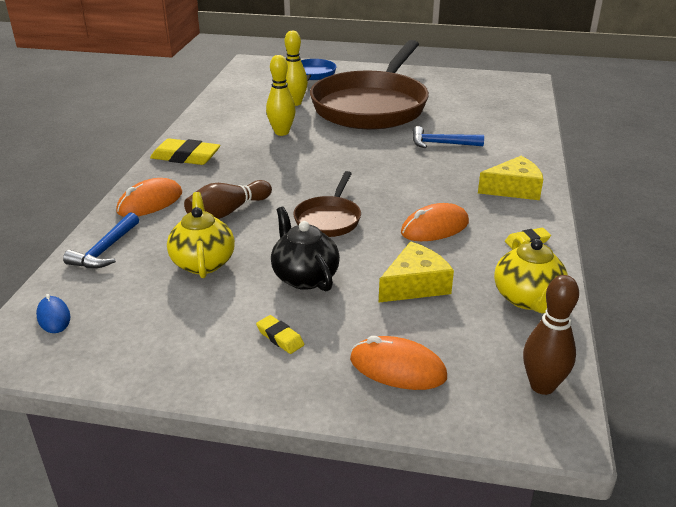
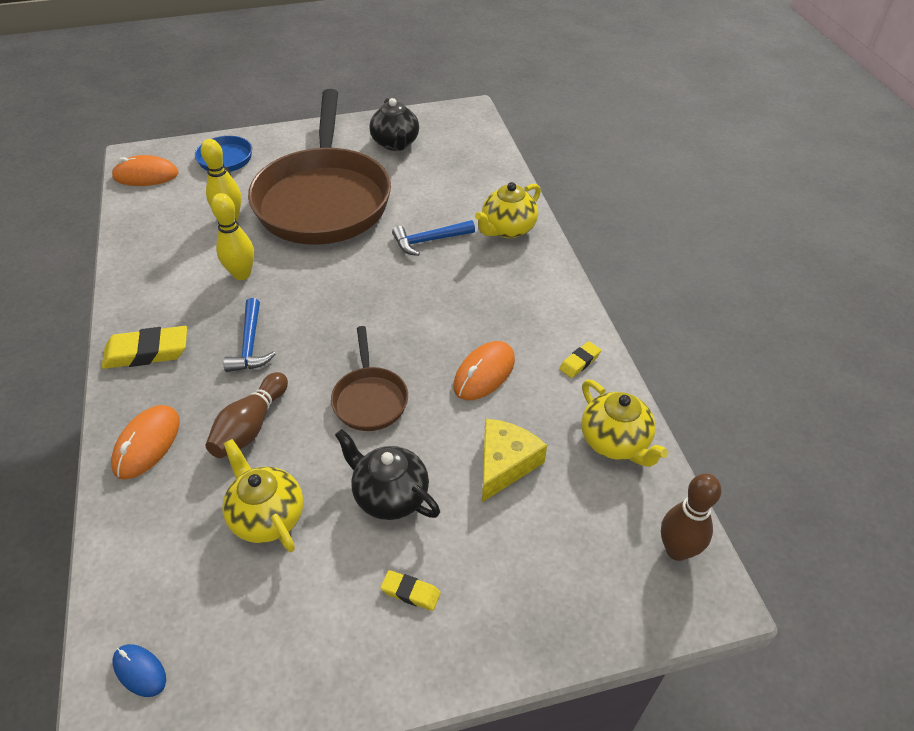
camera: 25 degrees left, 15 degrees up
(105, 250) = (138, 541): blue hammer -> blue hammer (250, 344)
(397, 368) = (544, 584): orange mouse -> orange mouse (146, 175)
(451, 87) = (395, 143): none -> black teapot
(513, 189) = (533, 289): yellow cheese -> none
(514, 150) = (507, 229): none -> yellow teapot

